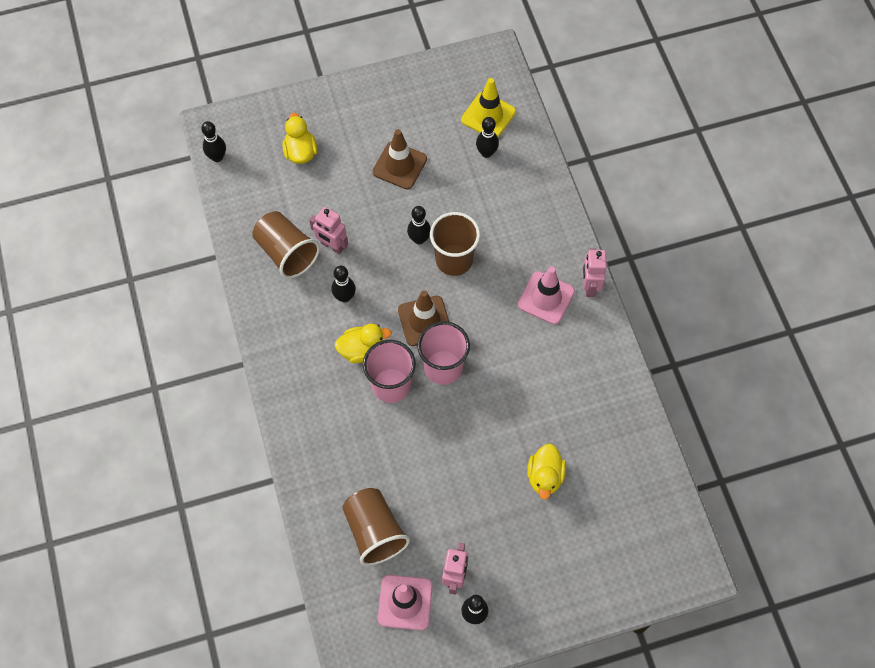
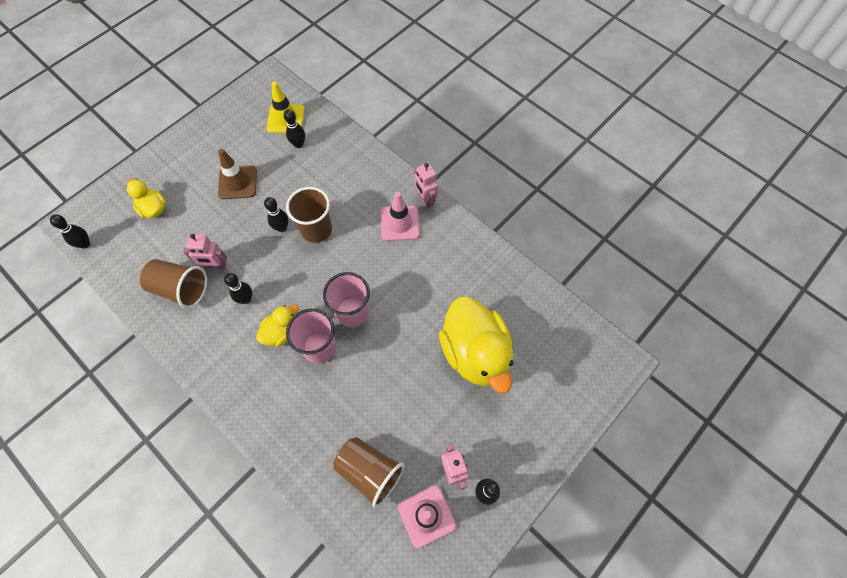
camera: 30 degrees left, 0 degrees up
(424, 321) = (319, 285): brown traffic cone -> none
(545, 476) = (475, 353): yellow duck -> yellow duck, size x2.03

